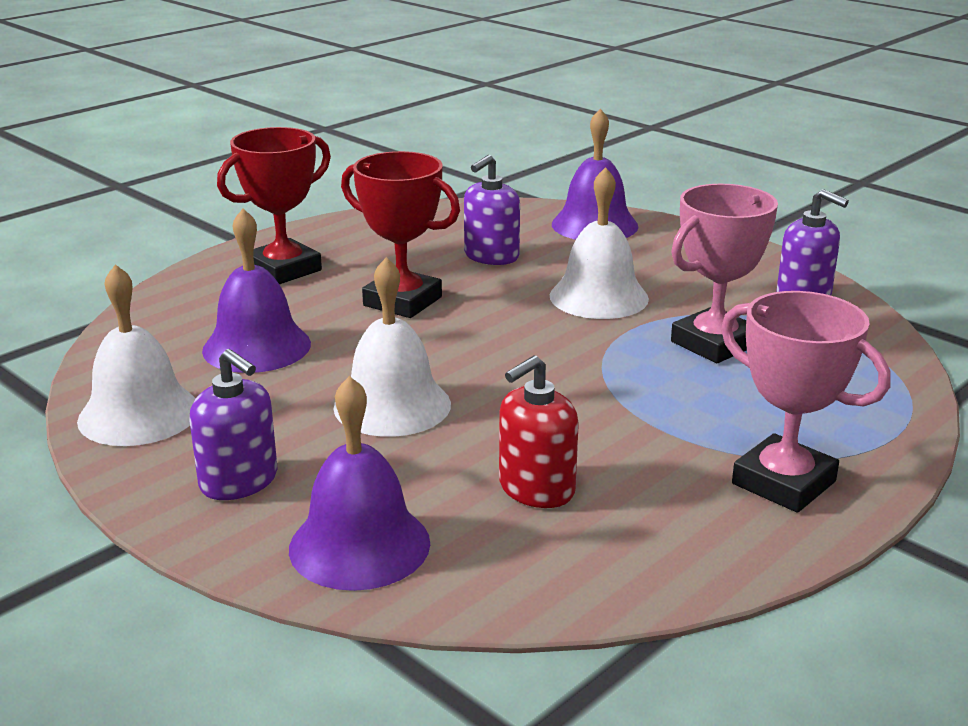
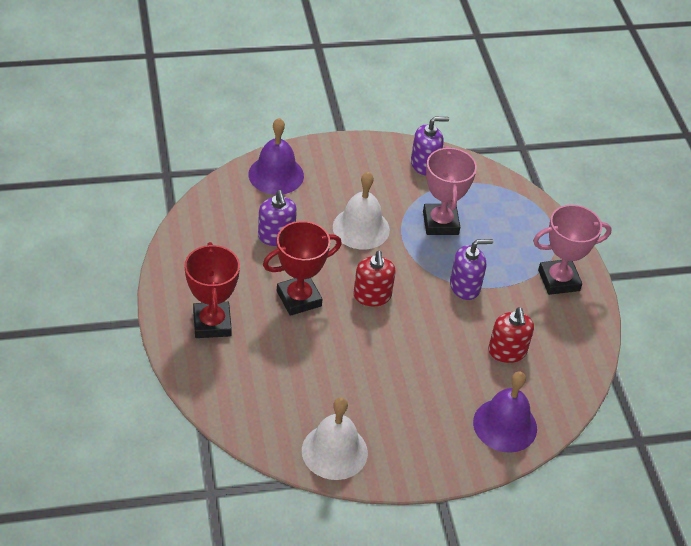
camera: 60 degrees left, 20 degrees up
(239, 481) = (427, 441): purple soap dispenser -> purple soap dispenser (465, 286)
(256, 347) = (300, 378): purple bell -> none
(392, 405) = (403, 359): white bell -> none
(484, 343) = (372, 296): none -> red soap dispenser

